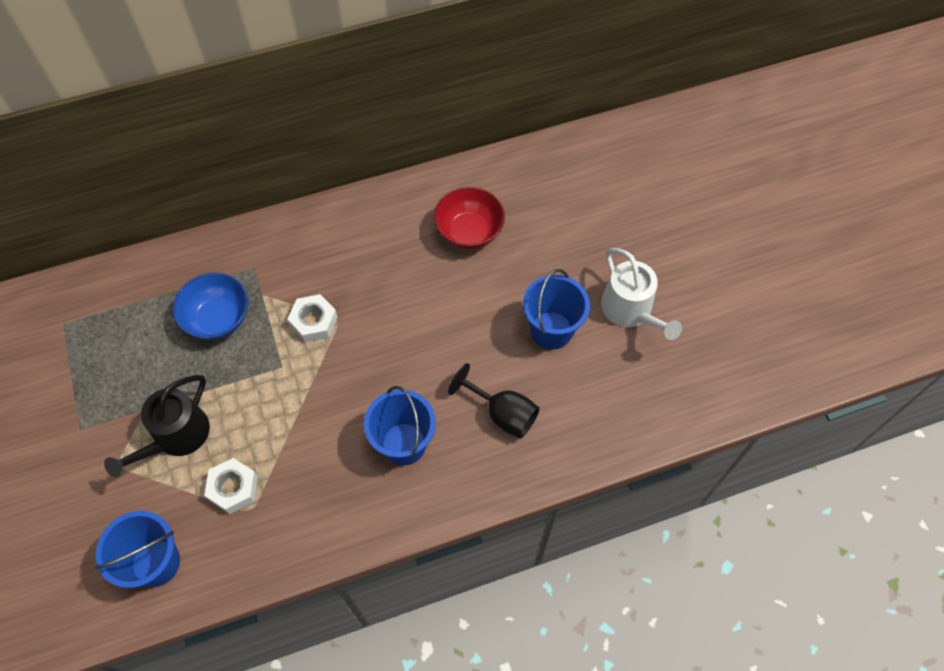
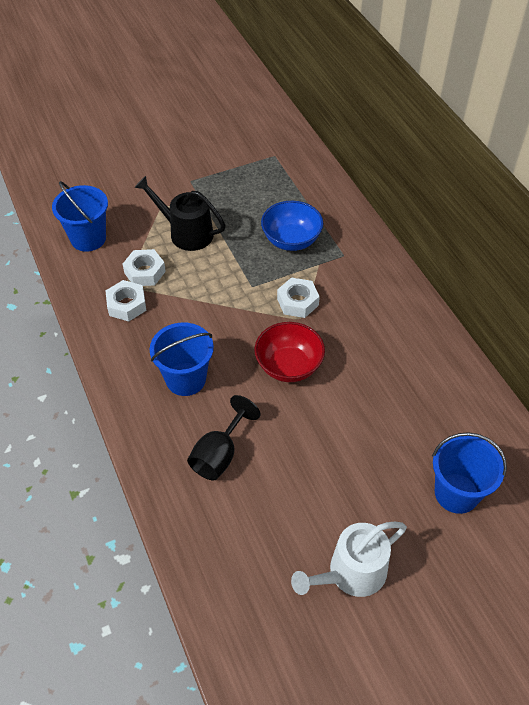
camera: 85 degrees right, 10 degrees down
(283, 510) = (127, 305): none -> white nut
(469, 232) = (418, 411): red bowl -> red bowl (289, 366)
(551, 330) = (315, 493): blue bucket -> blue bucket (456, 493)

